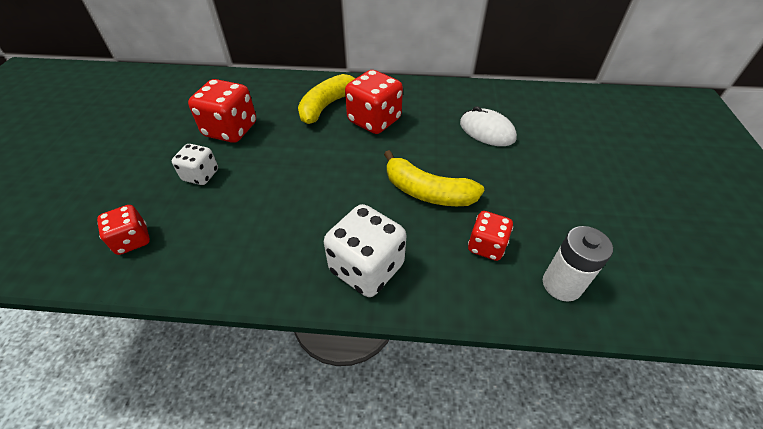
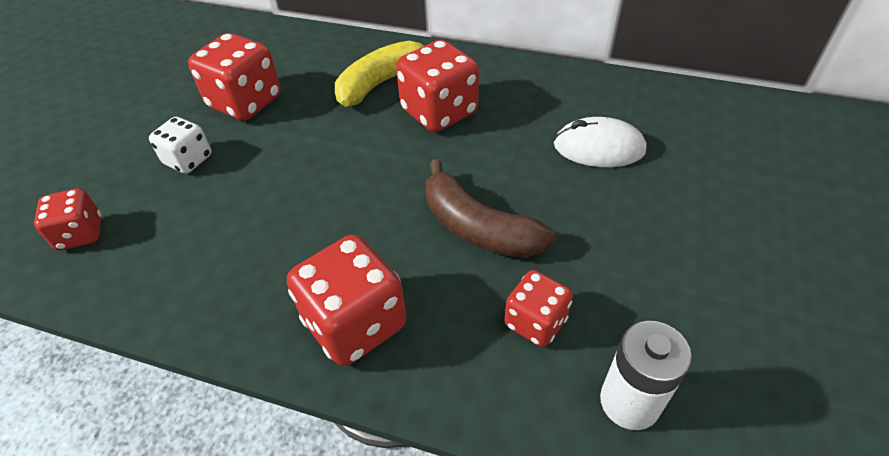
camera: 15 degrees right, 0 degrees up
(366, 268) = (355, 323): white dice -> red dice
(427, 192) = (477, 228): yellow banana -> brown banana
(487, 131) = (599, 148): white mouse -> white mouse turned 45 degrees counterclockwise

